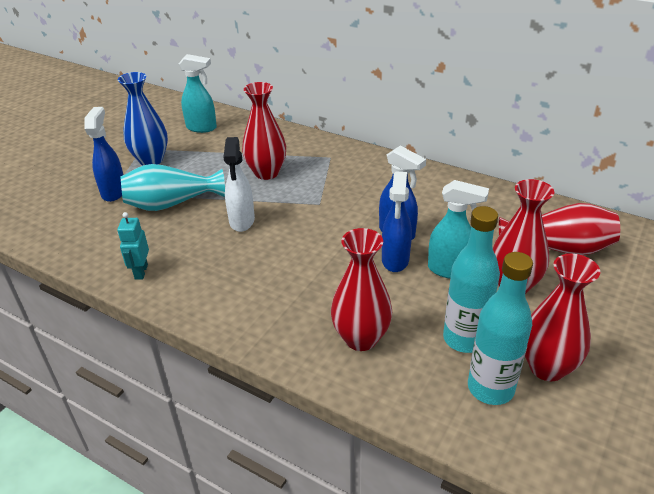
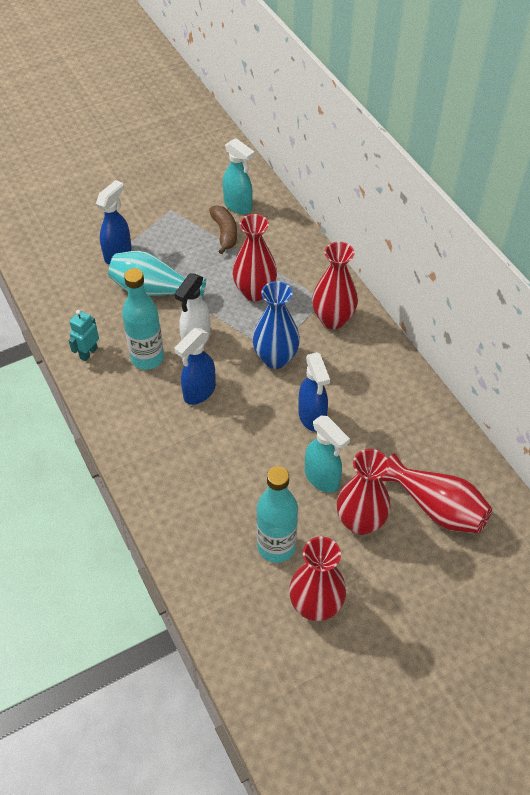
camera: 30 degrees right, 15 degrees up
(151, 160) = (169, 229): blue vase -> blue vase (275, 358)
(205, 147) = (225, 233): none -> brown banana
(361, 338) = (201, 502): red vase -> red vase (333, 319)
(395, 260) = (286, 445): blue spray bottle -> blue spray bottle (199, 392)
(490, 388) = (258, 597): turquoise bottle -> turquoise bottle (147, 358)

